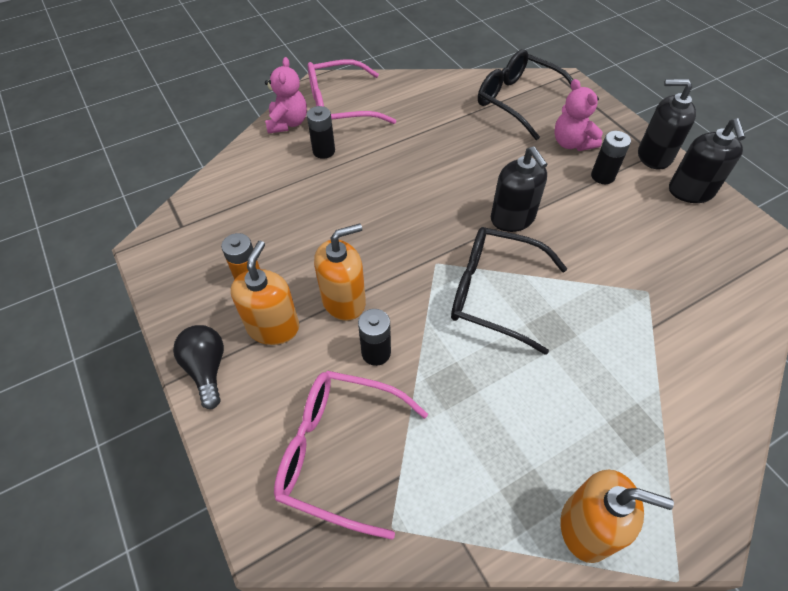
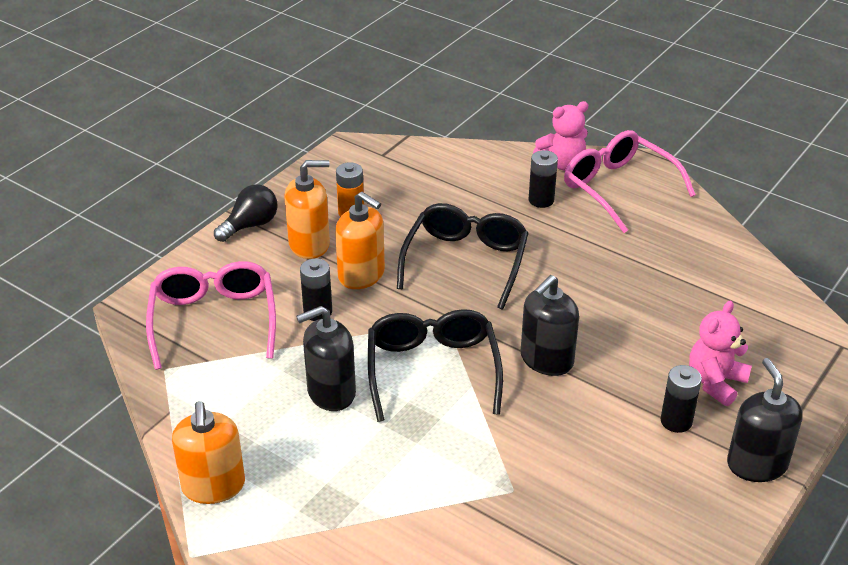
camera: 65 degrees right, 15 degrees down
(519, 101) = (756, 319): black glasses -> black glasses (465, 262)
(690, 191) = (714, 510): black soap dispenser -> black soap dispenser (331, 392)

